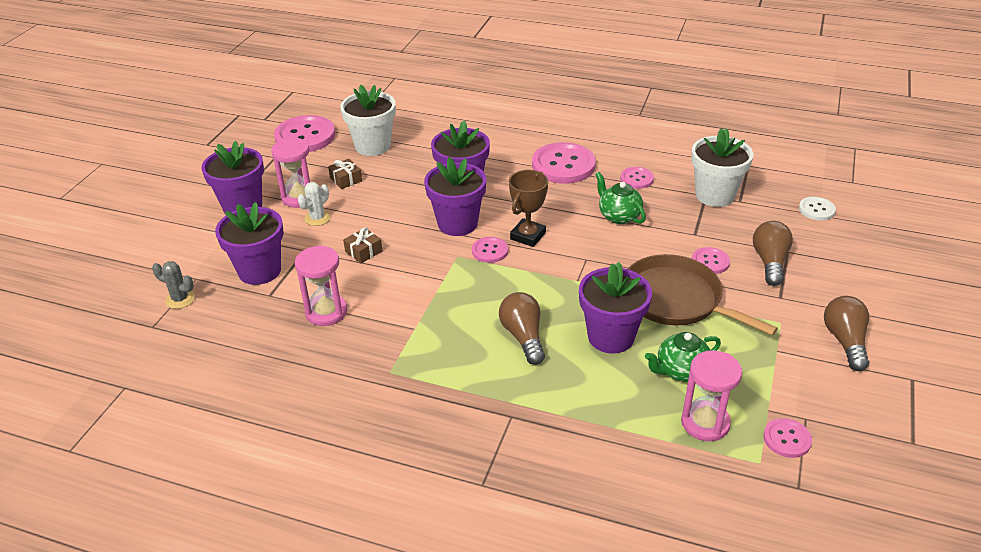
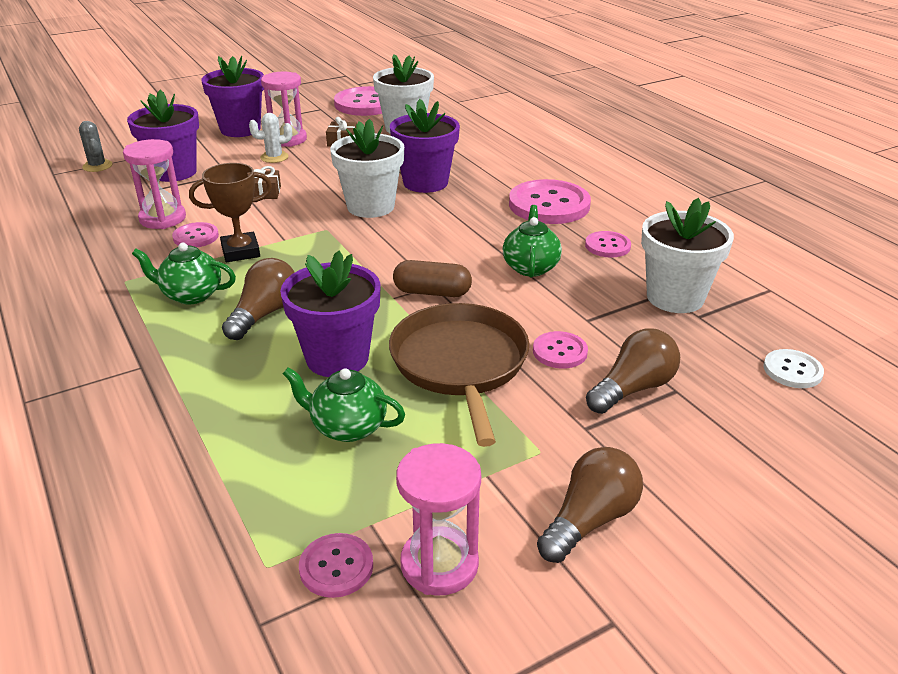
camera: 40 degrees right, 5 degrees down
(454, 353) = (191, 295): none -> green teapot
(457, 223) = (370, 206): purple flower pot -> white flower pot
(490, 251) = (359, 238): pink button -> pink button (196, 237)
(528, 236) = (413, 242): brown trophy -> brown trophy (240, 252)
(593, 264) = (432, 292): none -> brown capsule
(705, 423) = (283, 488): pink hourglass -> pink hourglass (439, 564)

